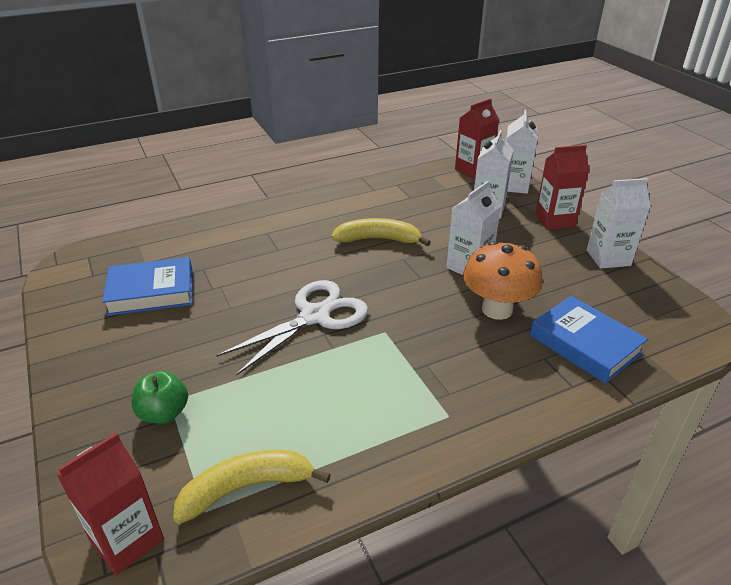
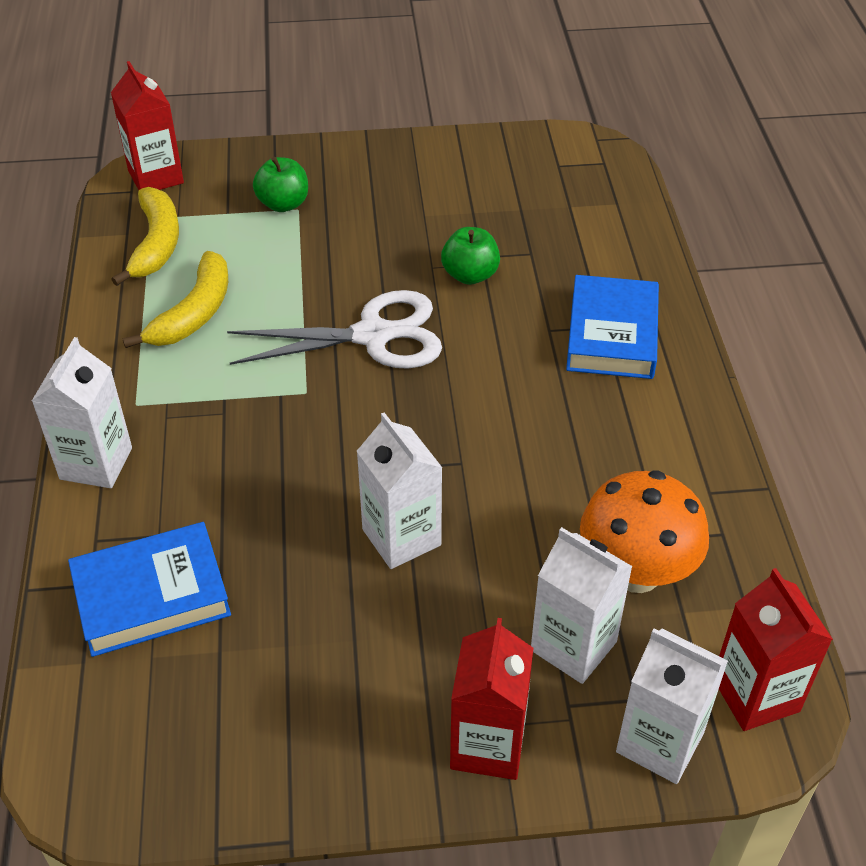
camera: 110 degrees right, 10 degrees up
(151, 292) = (498, 208): blue book -> blue book (612, 335)
(234, 289) = (470, 275): none -> green apple
(315, 316) = (373, 335): white scissors -> white scissors turned 75 degrees counterclockwise
(378, 239) = (530, 448): yellow banana -> yellow banana (194, 313)
(497, 309) = (281, 527): orange mushroom -> orange mushroom (636, 572)
(608, 258) = (326, 764): white carton -> white carton (96, 463)

